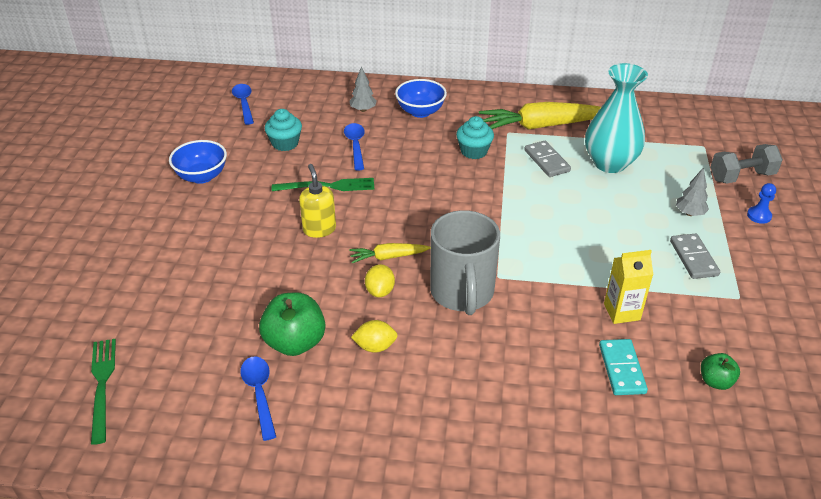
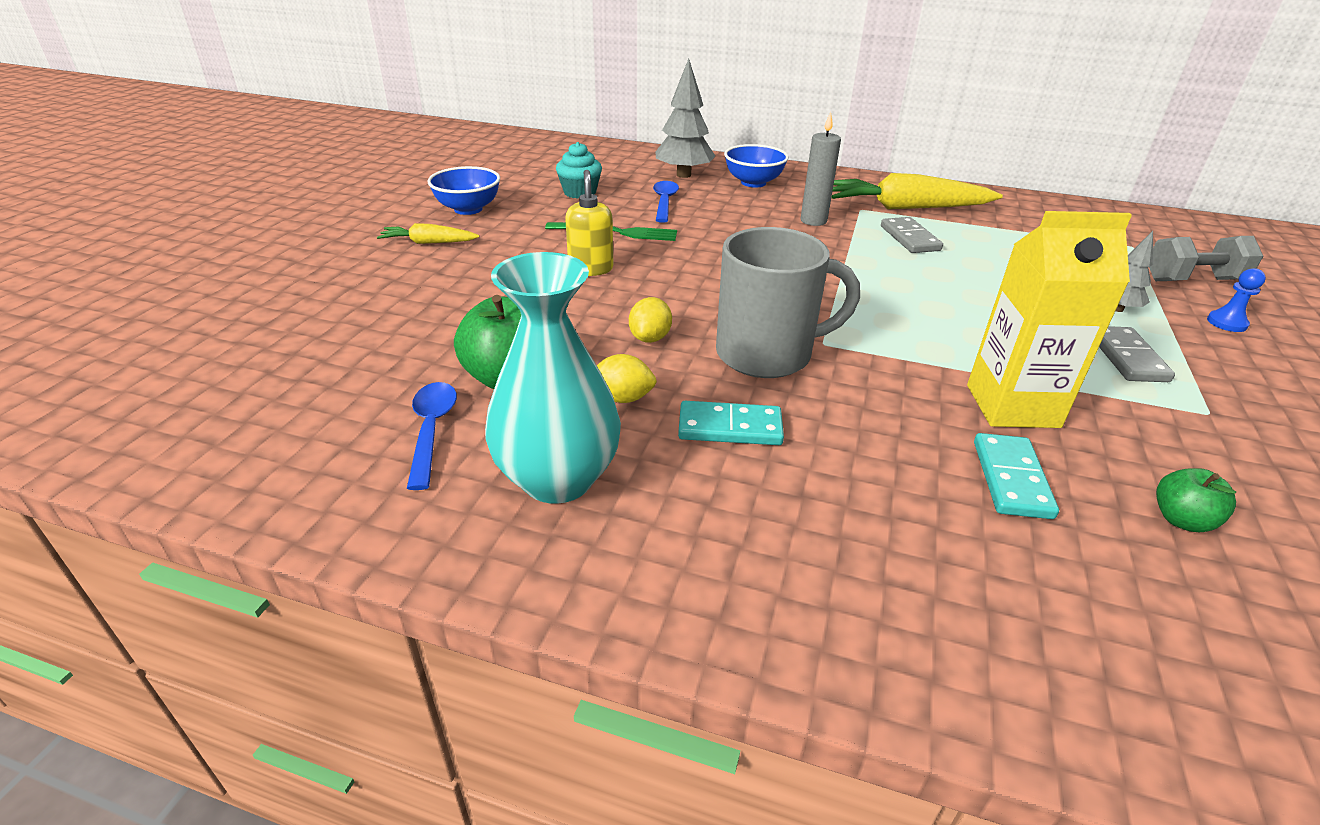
camera: 10 degrees right, 5 degrees down
(102, 385) = (223, 390): green fork -> none
(244, 103) = (546, 158): blue spoon -> none
(363, 110) = (684, 175): grey tree -> grey tree, size x1.79
(388, 257) = (672, 305): yellow carrot -> yellow carrot (428, 243)
(449, 359) = (730, 427): none -> turquoise domino
(462, 293) = (767, 354): grey mug -> grey mug turned 105 degrees counterclockwise
(474, 151) = (813, 221): turquoise cupcake -> grey candle
(610, 163) = (997, 249): turquoise vase -> turquoise vase (558, 478)
(621, 312) = (1012, 406): yellow carton -> yellow carton, size x1.58

